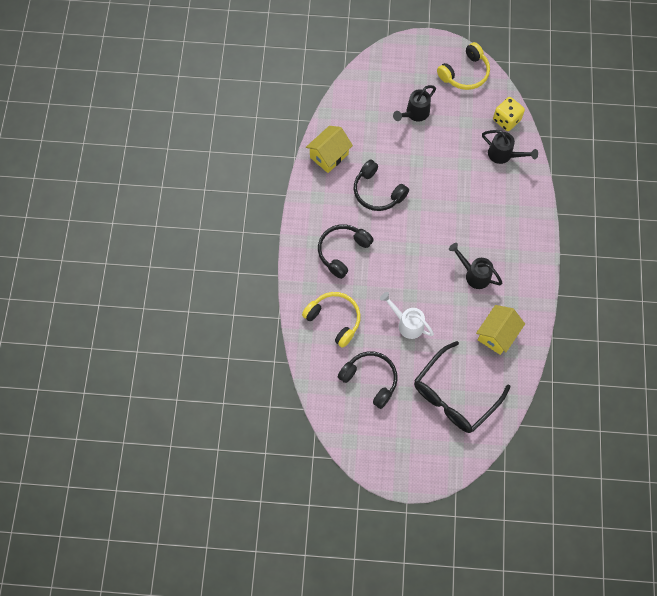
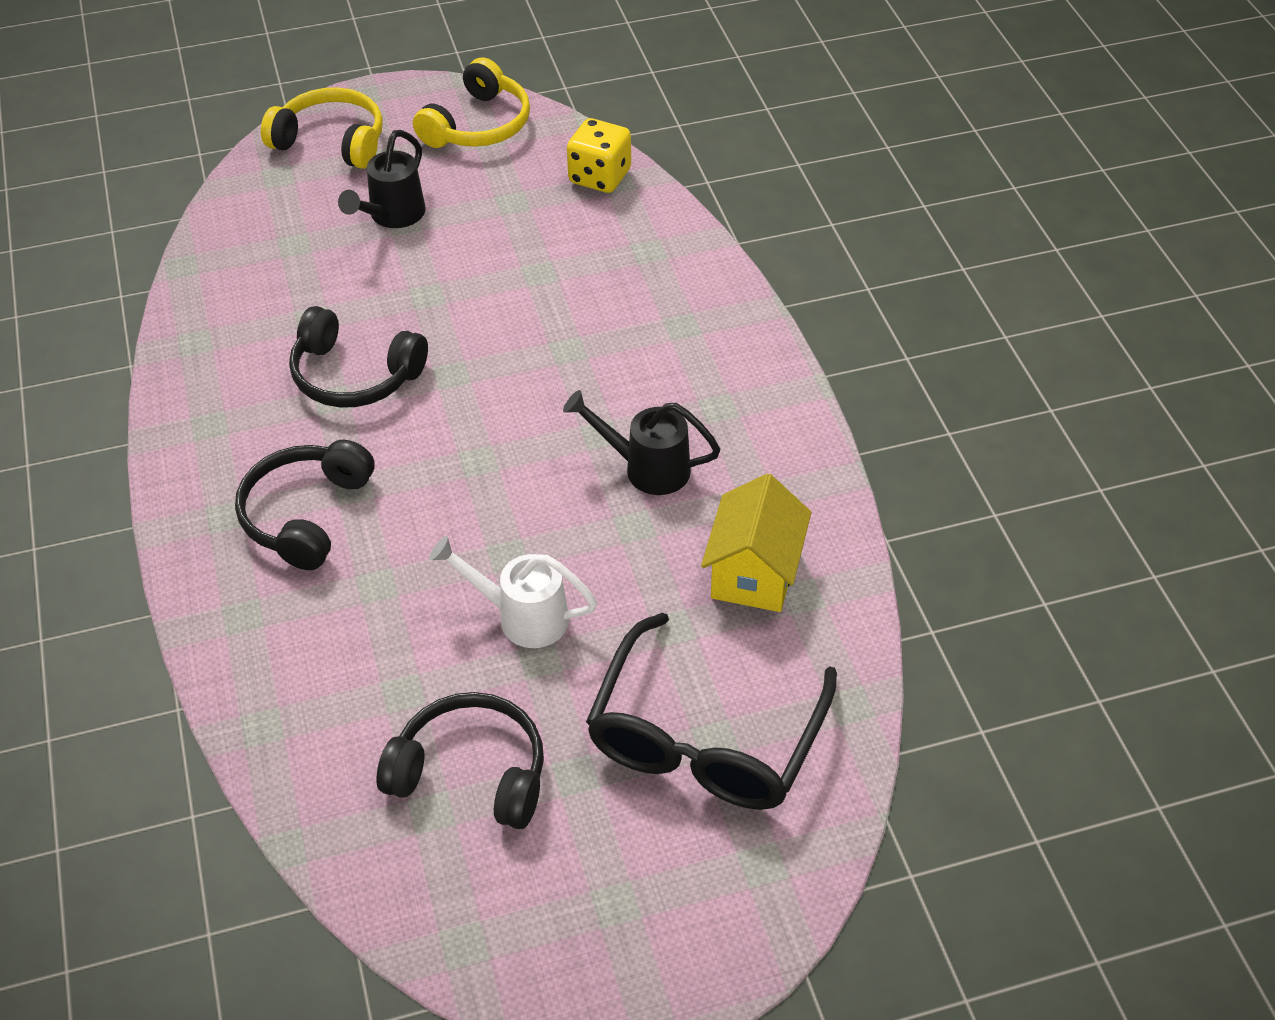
camera: 20 degrees left, 20 degrees down
(329, 156) = (215, 339): yellow house -> none
(334, 319) = (330, 665): yellow headphones -> yellow headphones (331, 141)
(504, 155) = (620, 236): black watering can -> none

